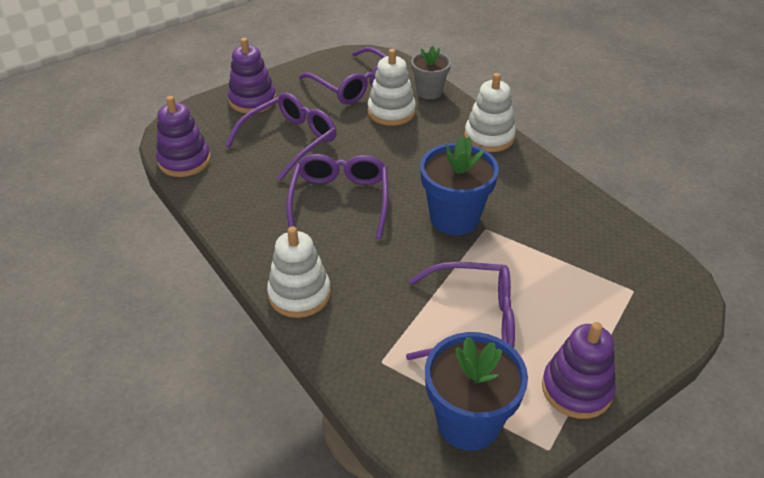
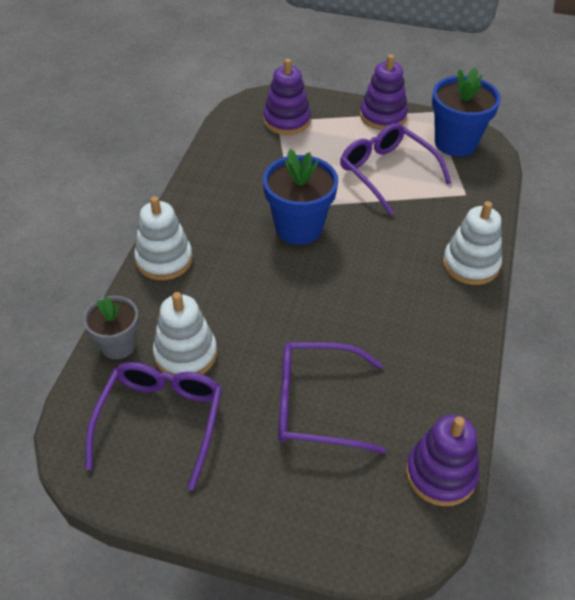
camera: 130 degrees left, 5 degrees up
(252, 100) = (281, 505): purple stacking toy -> purple stacking toy (286, 121)
(340, 201) = (356, 306): purple glasses -> none

